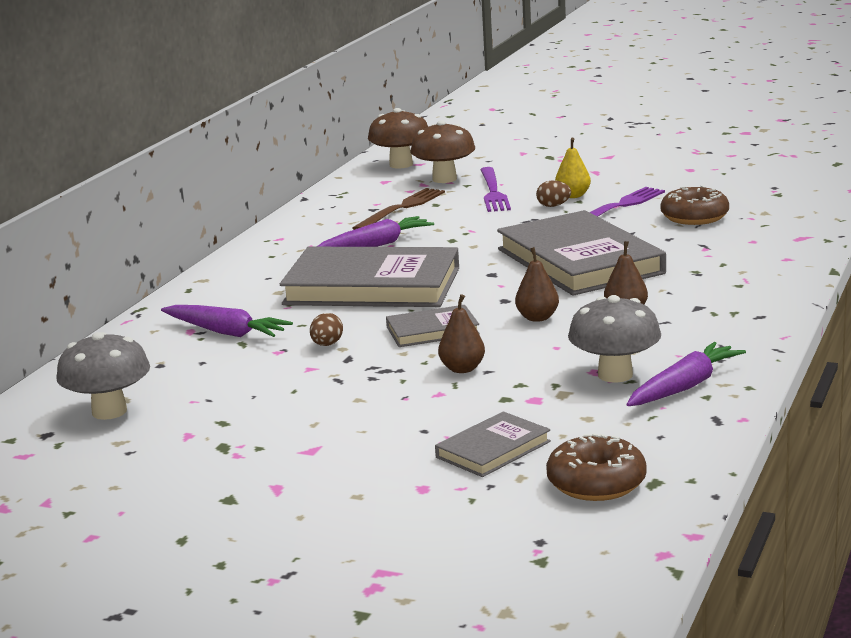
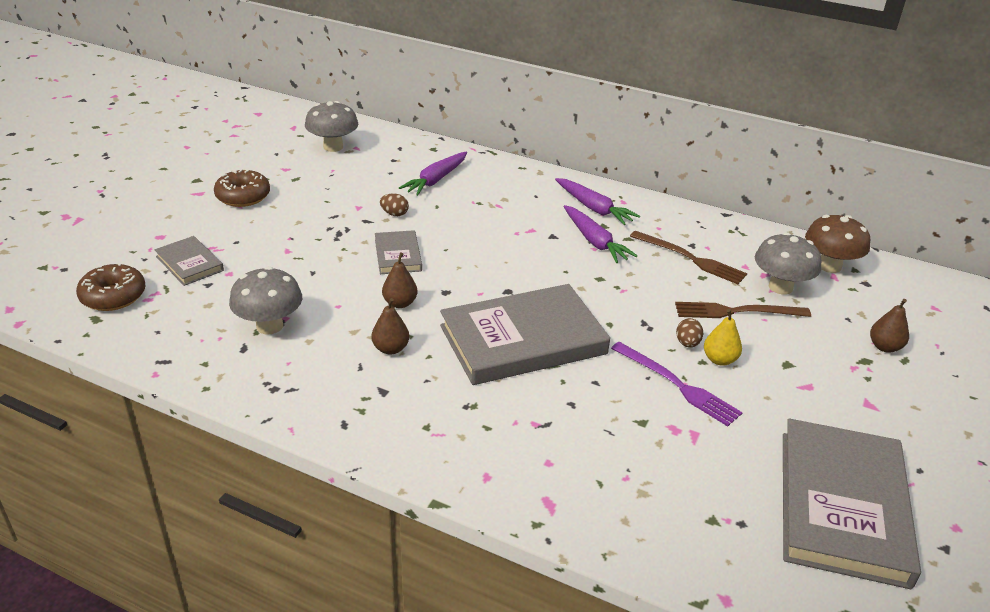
camera: 90 degrees right, 15 degrees up
(372, 286) = (500, 236): grey book -> grey book (842, 506)
(444, 179) = (780, 287): brown mushroom -> grey mushroom
(462, 369) = (321, 262): brown pear -> brown pear (884, 347)
(493, 192) = (736, 311): purple fork -> brown fork
(684, 387) = (227, 355): purple carrot -> purple carrot (594, 208)
(694, 217) = (635, 433): brown donut -> brown donut (243, 196)

